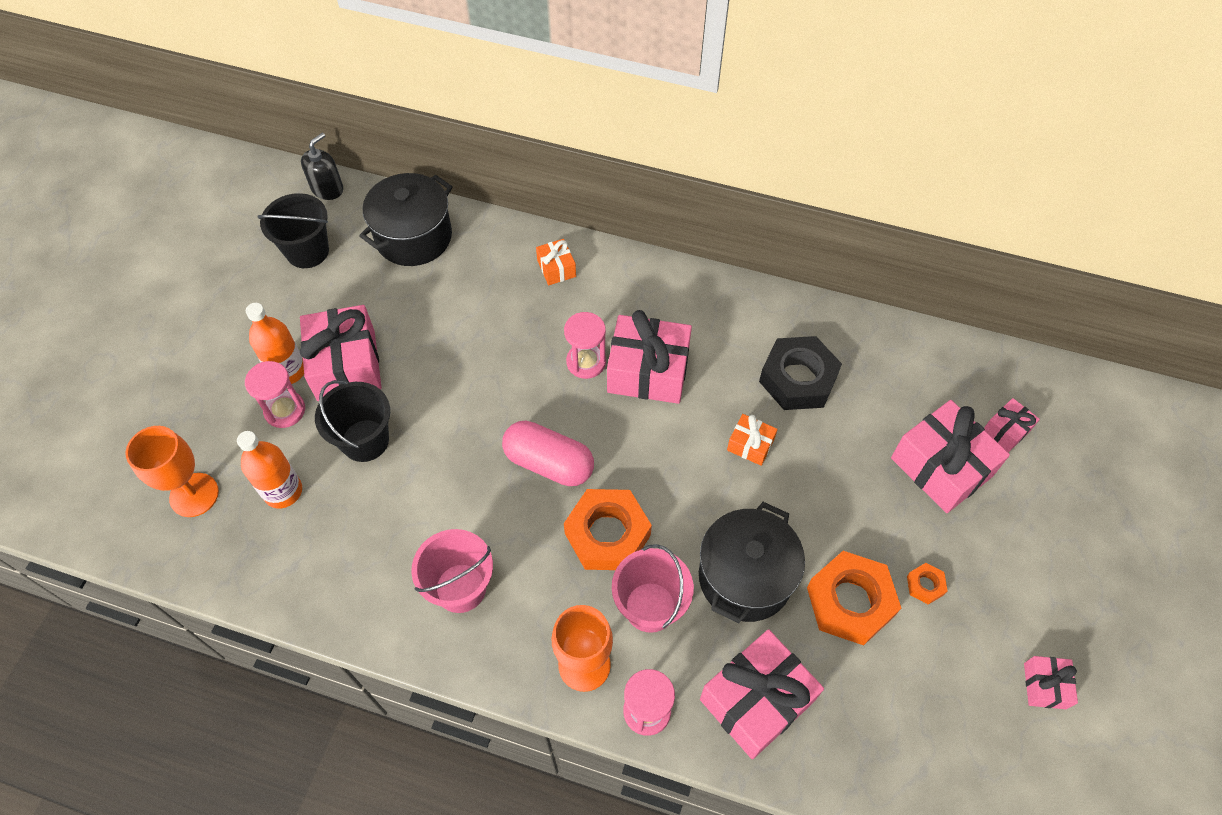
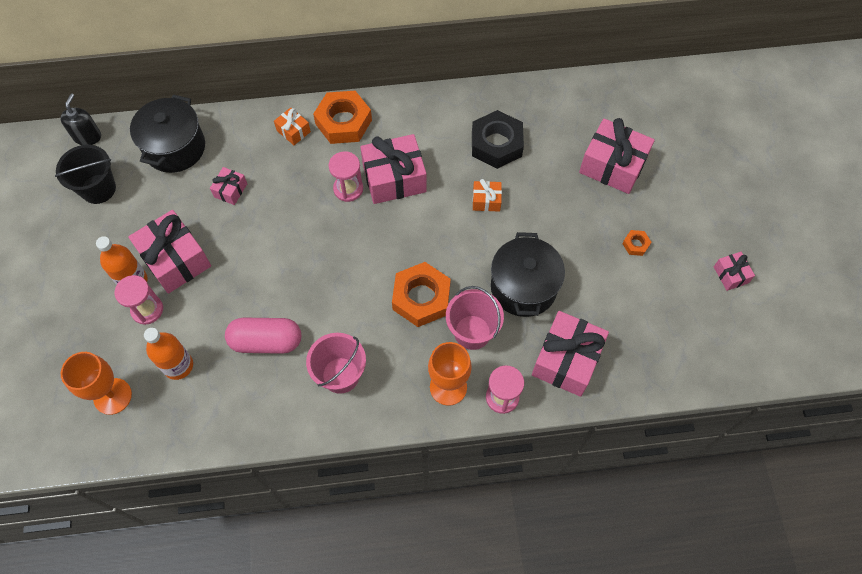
camera: 25 degrees left, 5 degrees up
(365, 440) = (219, 306): black bucket -> none
(549, 463) = (358, 268): pink capsule -> pink capsule (266, 341)
(850, 602) = (595, 274): orange nut -> orange nut (343, 122)
(1006, 430) = (641, 126): pink gift -> pink gift (230, 190)

